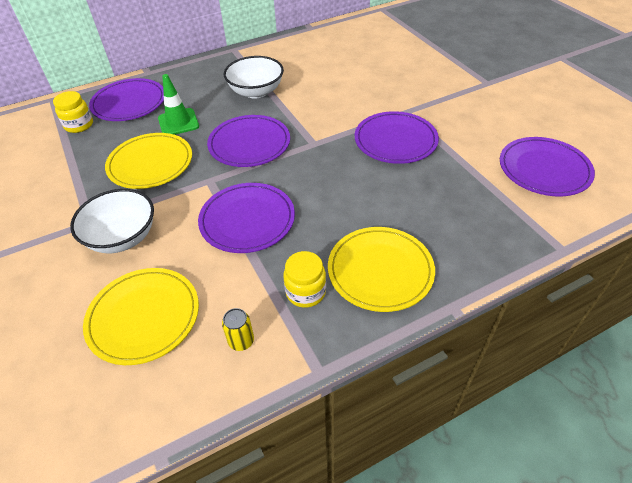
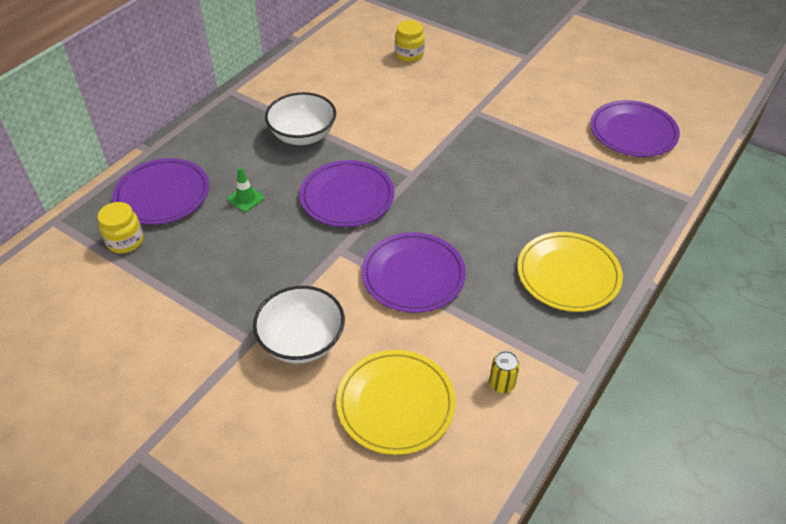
camera: 30 degrees left, 0 degrees up
(150, 163) = (257, 255): yellow plate -> none
(178, 122) = (246, 199): green traffic cone -> green traffic cone, size x0.65
(305, 292) = (521, 319): yellow jar -> yellow jar (409, 55)
(395, 140) = (488, 145): purple plate -> none

